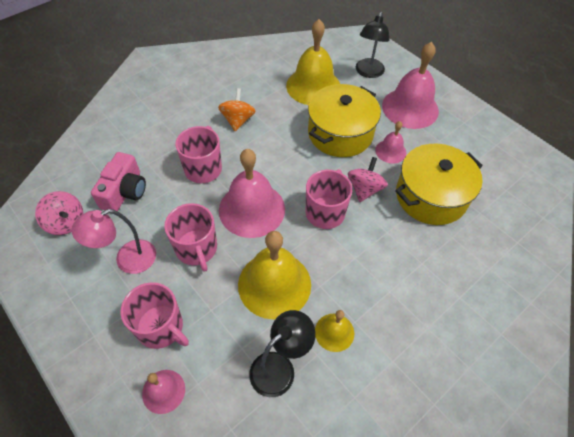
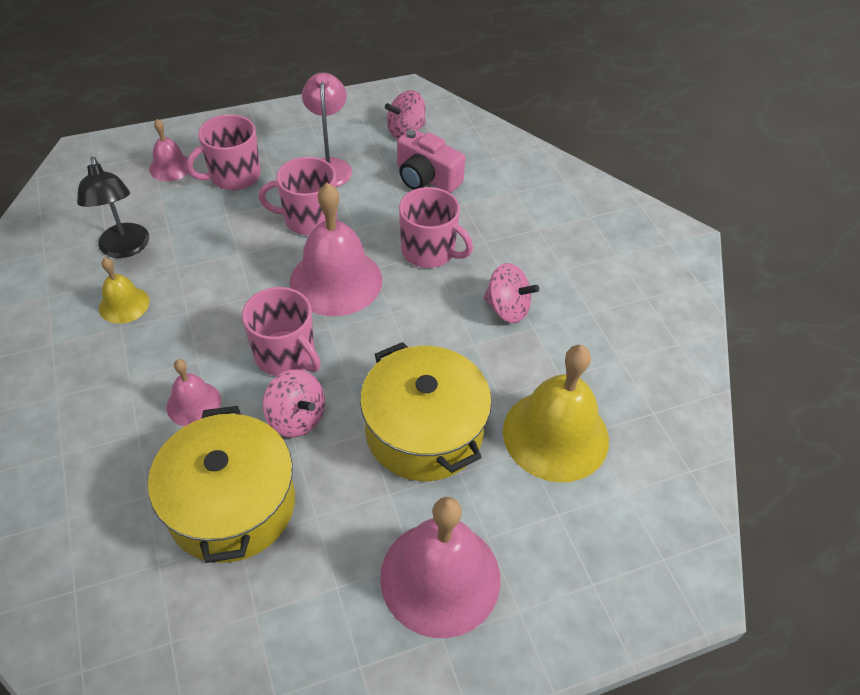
camera: 110 degrees right, 5 degrees down
(237, 120) = (507, 309): orange spinning top -> pink spinning top
(274, 284) = (218, 271): yellow bell -> none
(368, 72) = (567, 546): black lamp -> none
(390, 151) = (351, 490): pink bell -> pink bell (194, 404)

